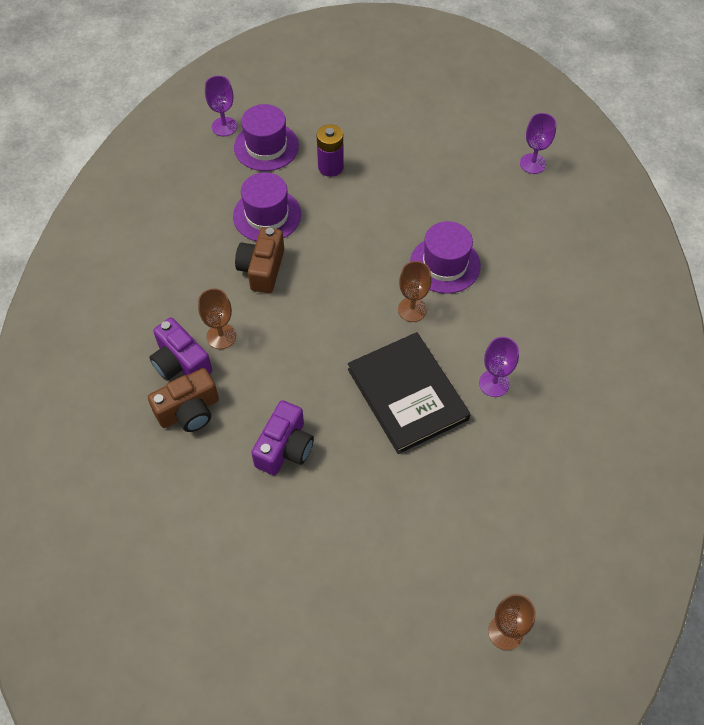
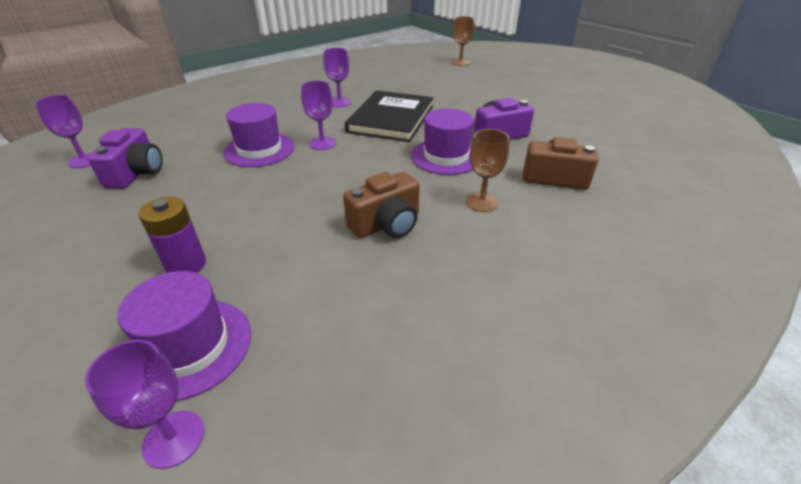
camera: 135 degrees left, 20 degrees down
(181, 363) = (537, 205): purple camera -> purple camera (136, 173)
(267, 215) = (316, 264): purple hat -> purple hat (446, 156)
(412, 309) = (322, 143): brown goblet -> purple goblet

